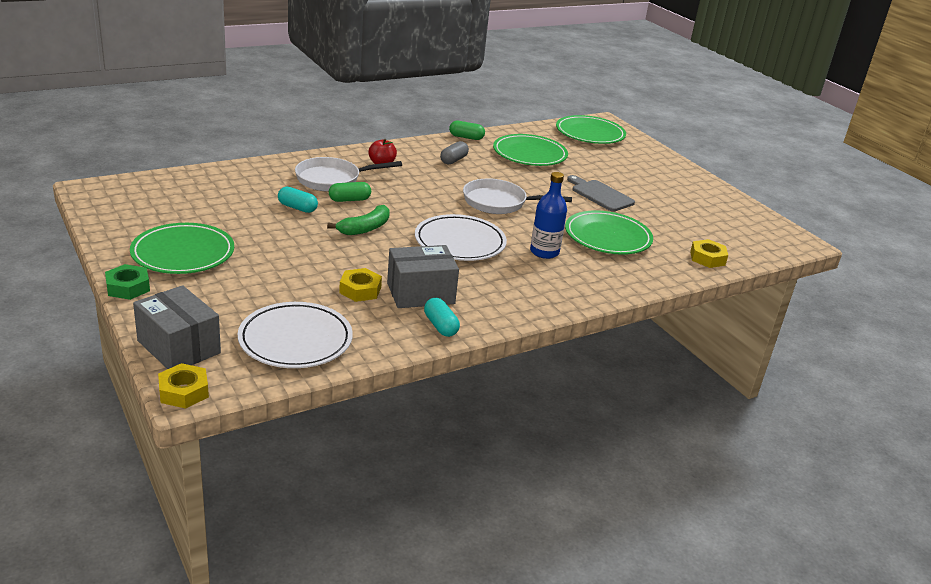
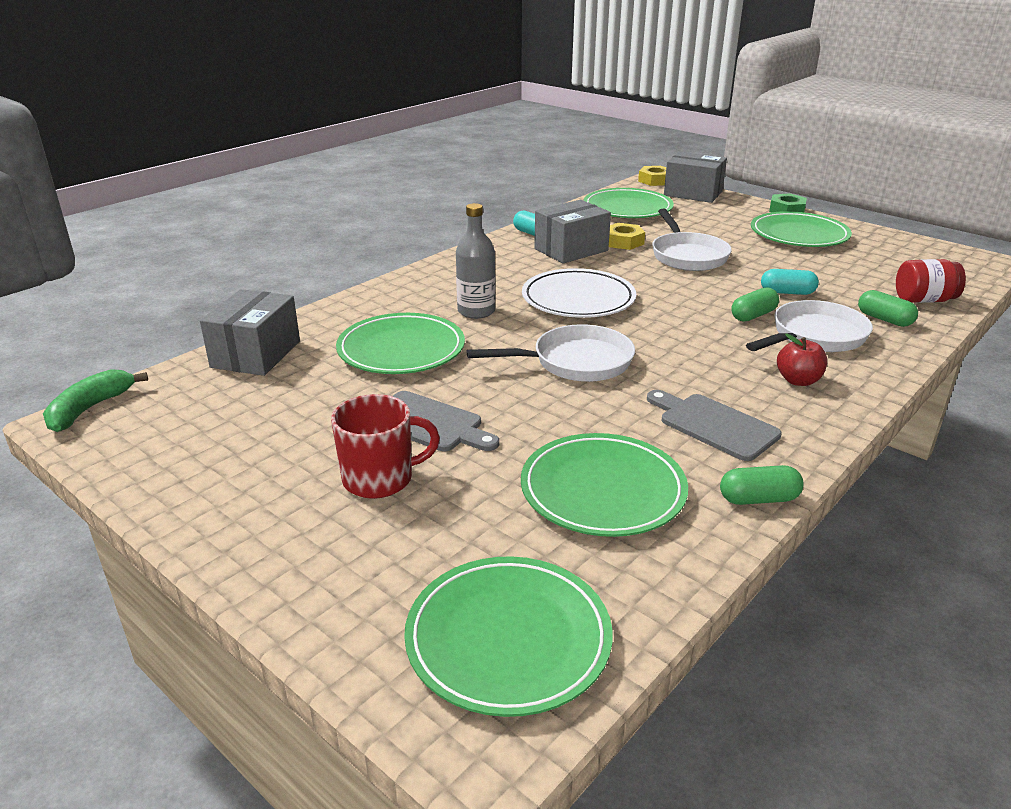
camera: 165 degrees right, 0 degrees up
(214, 179) = (924, 300): none -> red jar
(268, 176) = (884, 319): none -> green capsule
(295, 340) = (627, 208): white plate -> green plate
(322, 258) = (687, 256): none -> white pan
(365, 228) = (690, 289): green banana -> green banana (90, 409)
(453, 160) = (714, 425): grey capsule -> grey cutting board
(544, 252) = (476, 311): blue bottle -> grey bottle
(629, 180) = (380, 479): none -> red mug
(707, 258) = (256, 354): yellow nut -> grey box

